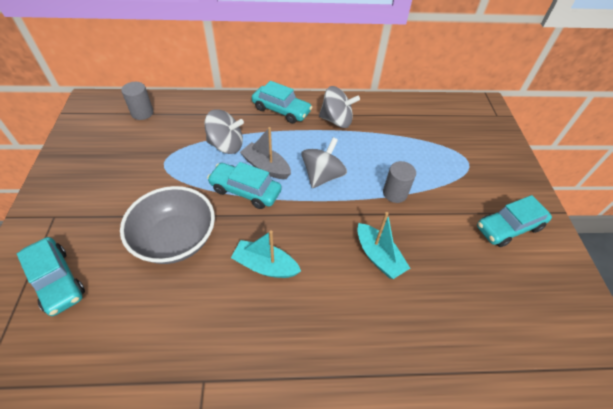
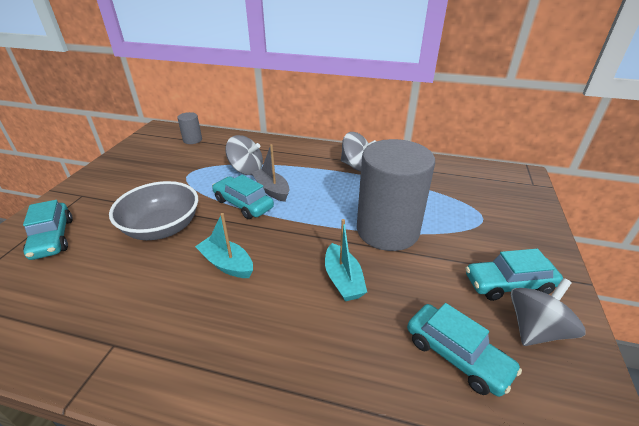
camera: 20 degrees right, 15 degrees down
(281, 110) = (309, 152): turquoise car -> turquoise car (456, 355)
(322, 176) = (320, 205): grey spinning top -> grey spinning top (535, 329)
(395, 193) = (387, 230): grey cylinder -> grey cylinder, size x2.37

